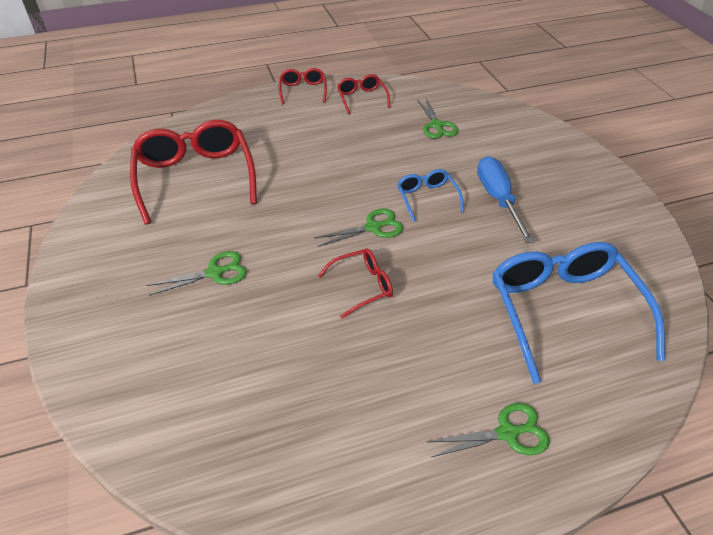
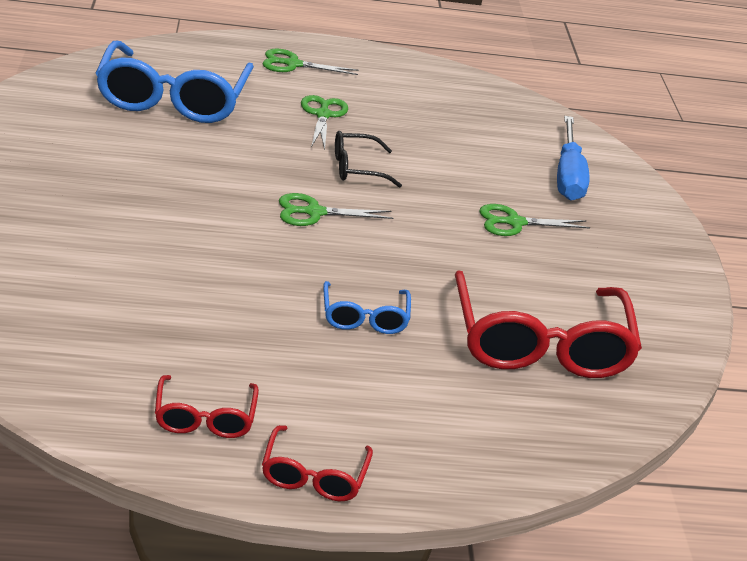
camera: 170 degrees left, 10 degrees down
(362, 286) = (356, 168): red glasses -> black glasses
(427, 198) = (222, 223): blue glasses -> blue glasses (364, 317)
(436, 125) = (113, 318): green scissors -> green scissors (323, 115)
(498, 199) = (131, 195): blue screwdriver -> blue screwdriver (568, 176)

